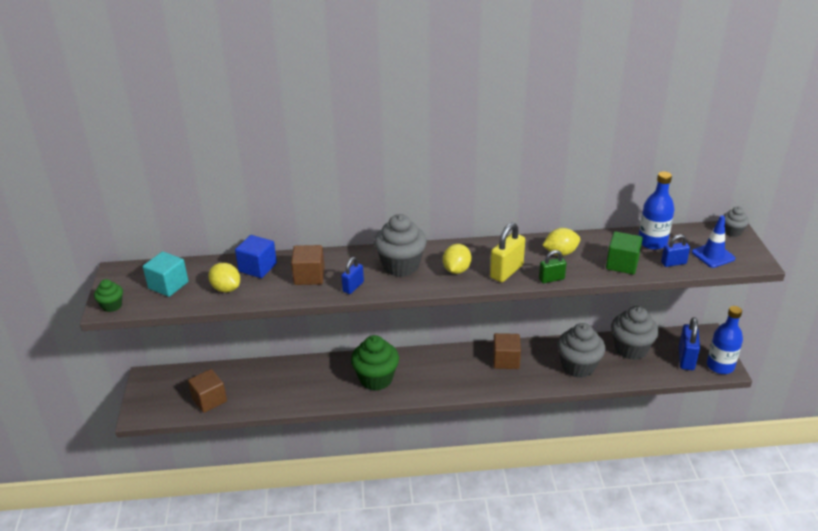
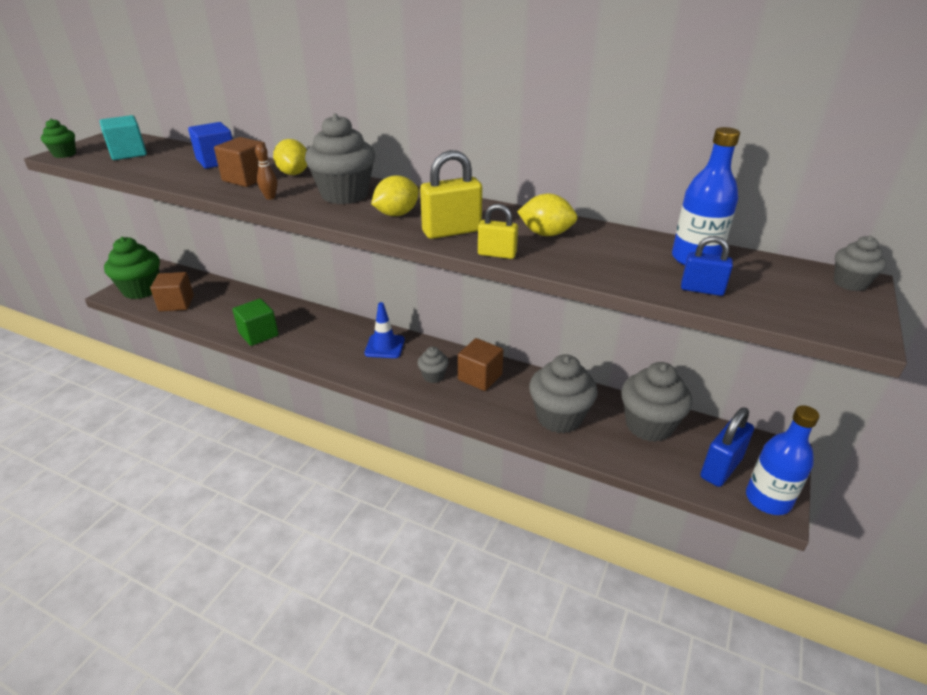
camera: 30 degrees right, 0 degrees up
(226, 288) = (164, 167): yellow lemon -> yellow lemon (294, 173)
(353, 287) = (270, 197): blue padlock -> brown bowling pin
(376, 379) = (330, 342): green cupcake -> green cupcake (141, 290)
(475, 373) = (433, 376): none -> grey cupcake
(551, 279) = (497, 254): green padlock -> yellow padlock
(622, 264) = (617, 268): green cube -> green cube (258, 334)
(713, 255) = (782, 300): blue traffic cone -> blue traffic cone (384, 346)

